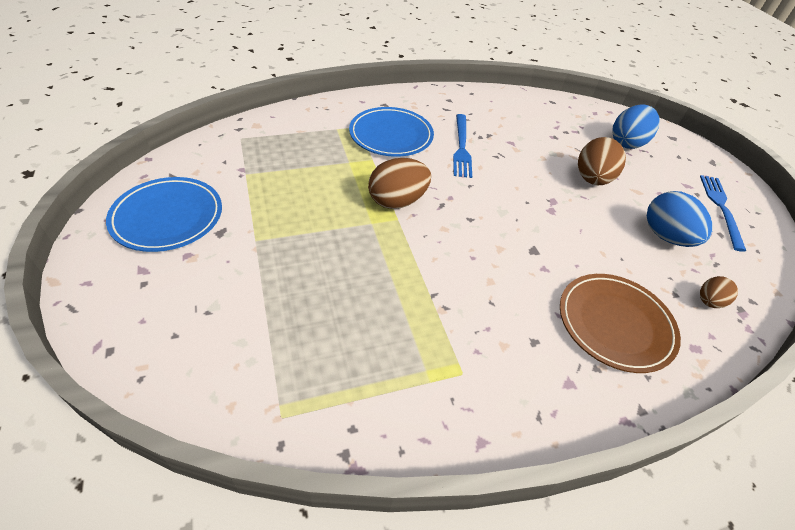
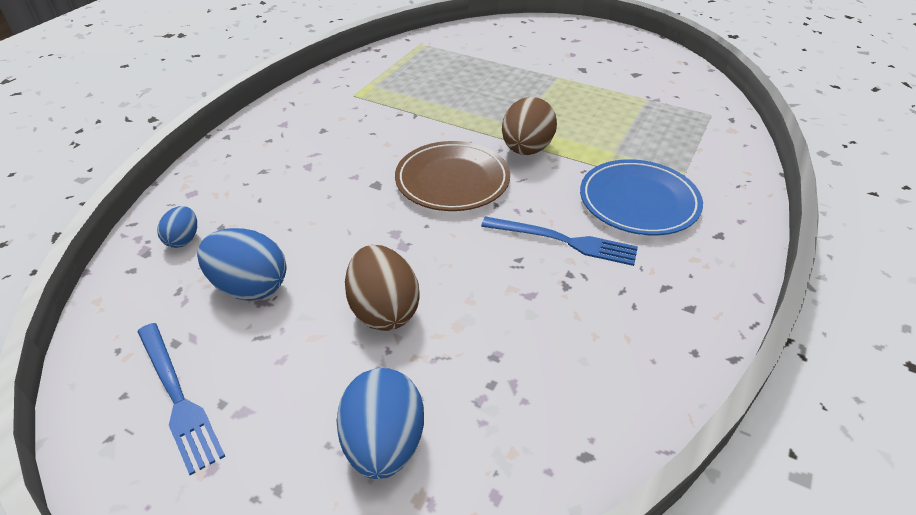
camera: 140 degrees right, 5 degrees down
(168, 217) = (621, 58): blue plate -> none
(461, 147) = (564, 241): blue fork -> blue fork turned 150 degrees clockwise
(615, 324) = (268, 171): brown plate -> brown plate (452, 180)
(709, 302) = (183, 239): brown egg -> blue egg

